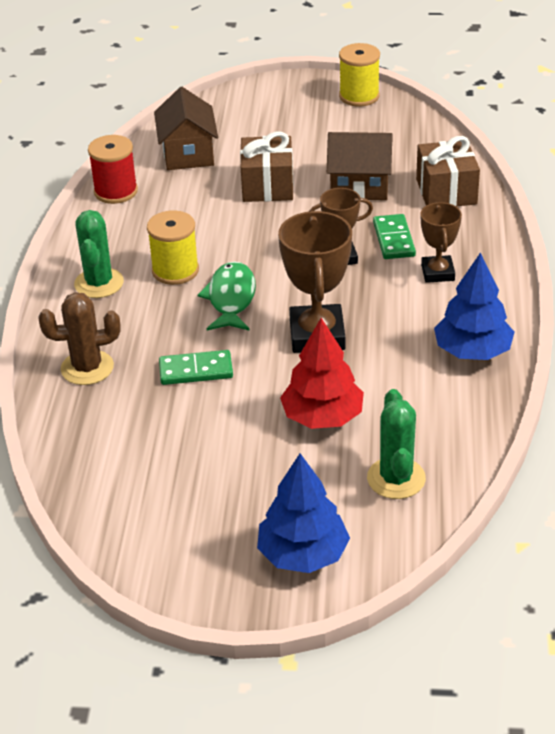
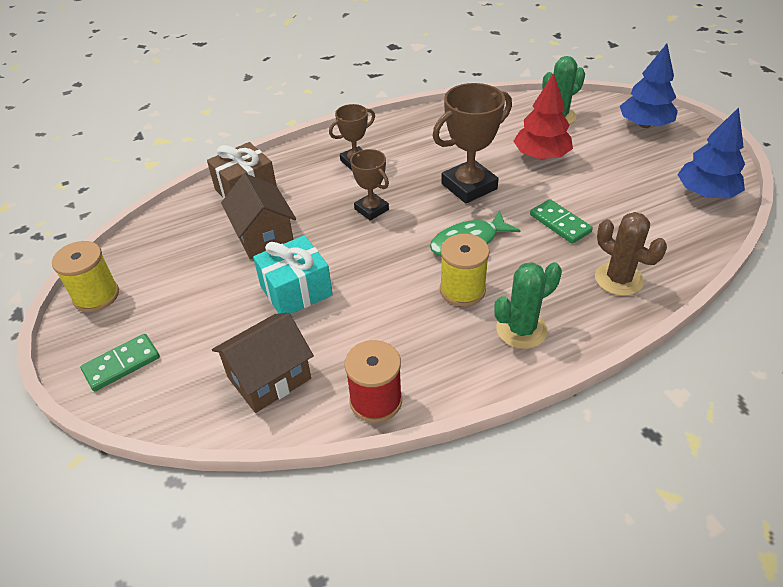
camera: 120 degrees left, 5 degrees up
(267, 186) = (296, 291): brown gift -> turquoise gift
(393, 239) = (329, 193): green domino -> green domino (121, 364)
(472, 351) = (426, 125): blue tree -> blue tree (705, 193)

